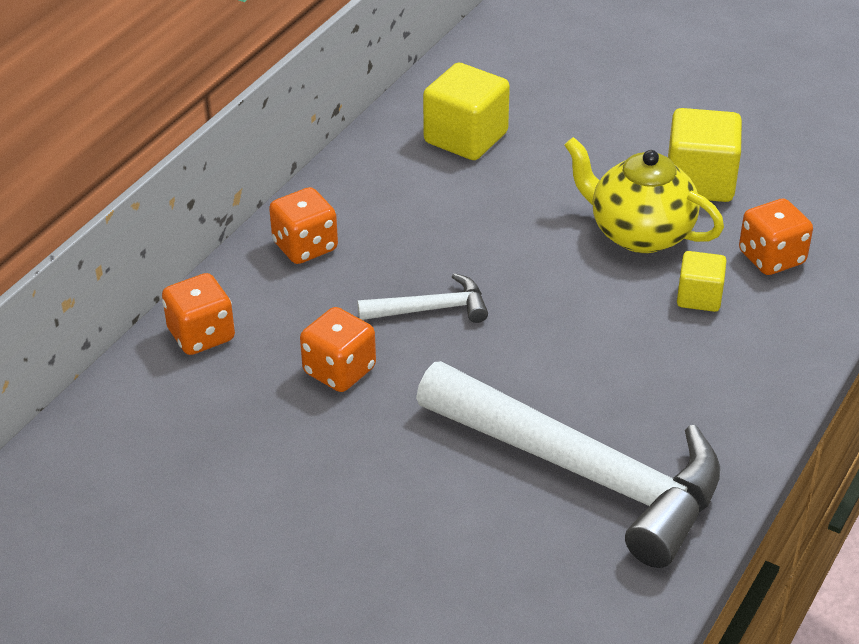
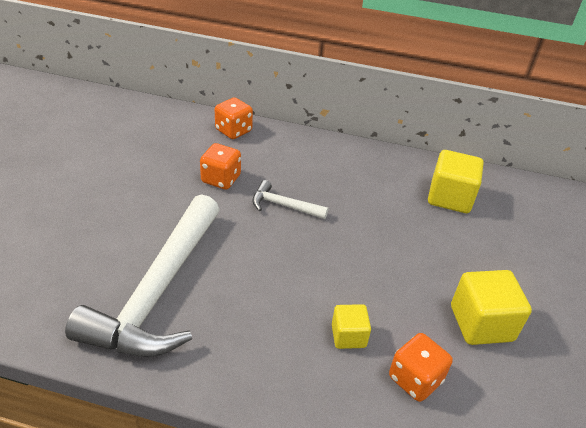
camera: 70 degrees right, 0 degrees up
(305, 247) = (315, 152): orange dice -> none
(431, 309) = (283, 205): white hammer -> white hammer turned 135 degrees clockwise
(639, 233) = (402, 294): yellow teapot -> none

